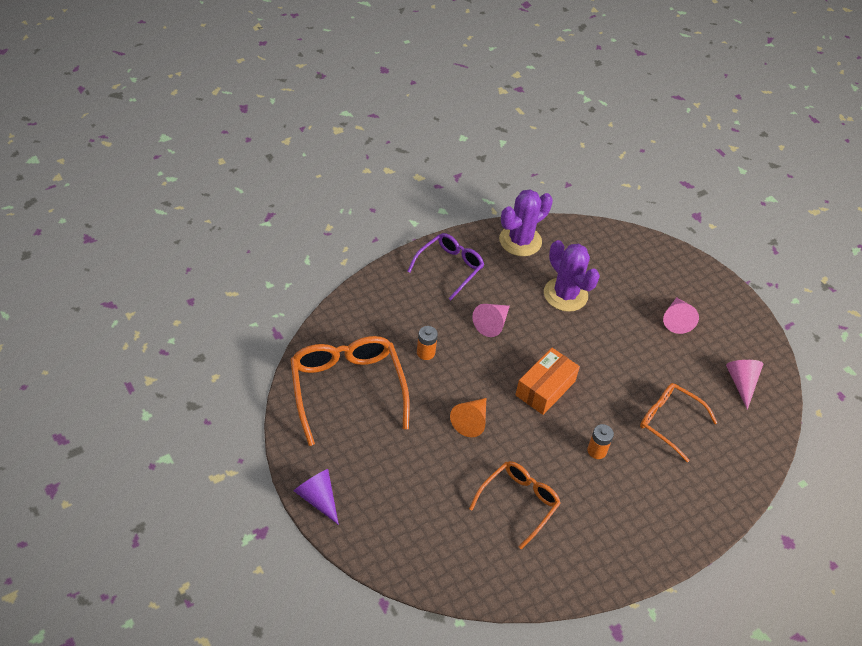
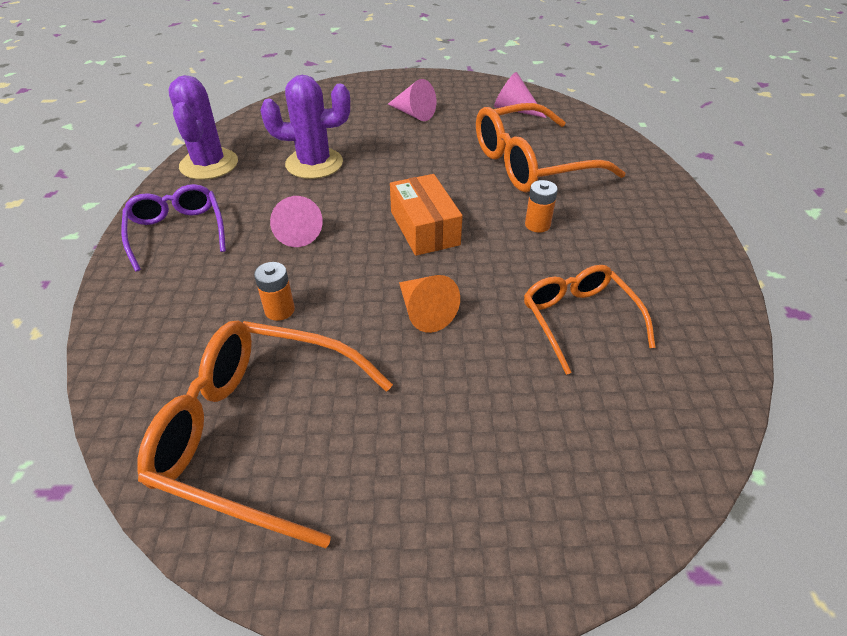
camera: 55 degrees left, 5 degrees down
(318, 498) = (443, 587): purple cone -> none
(669, 422) = (531, 164): orange glasses -> orange glasses, size x1.60

